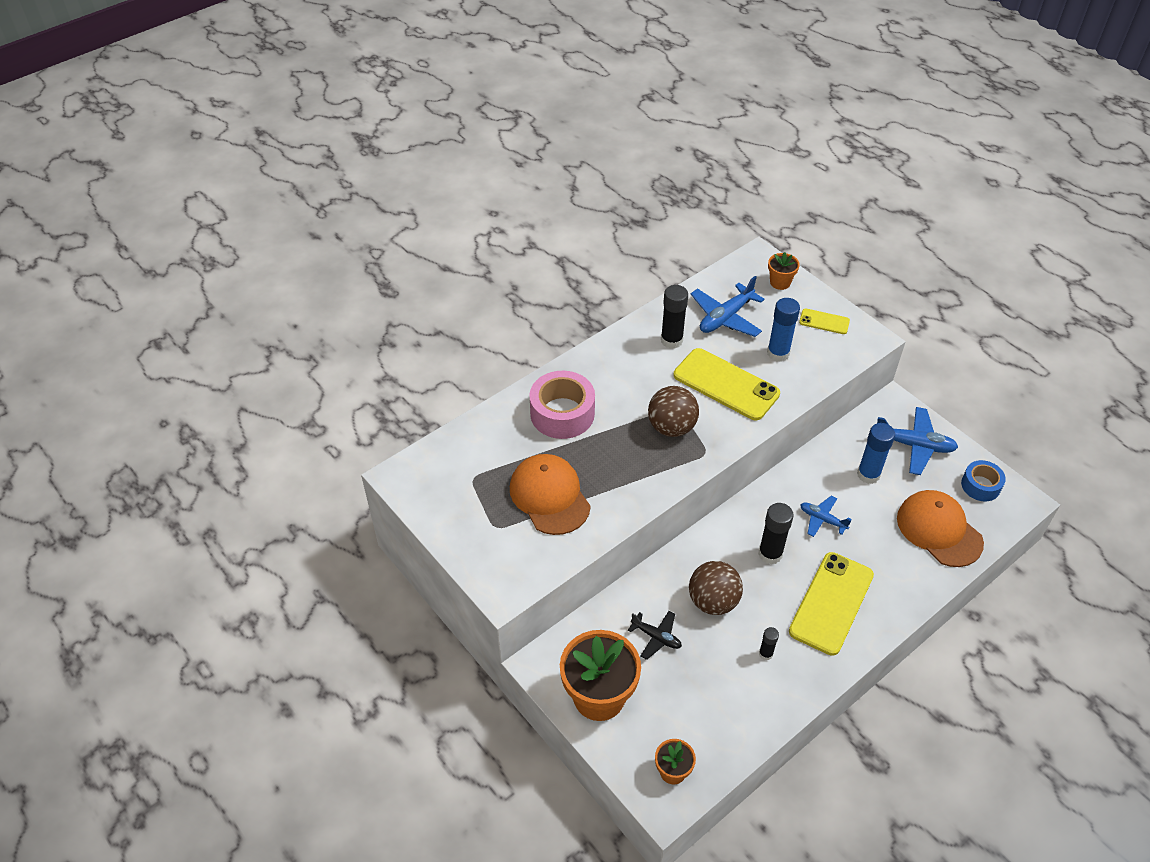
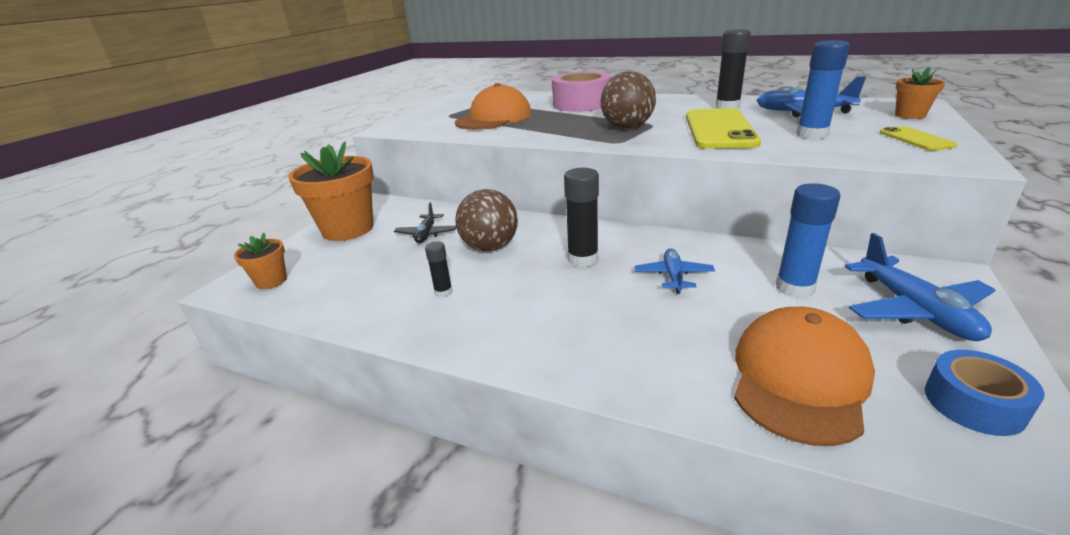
camera: 65 degrees right, 20 degrees down
(831, 603) = (553, 316): yellow phone -> none

